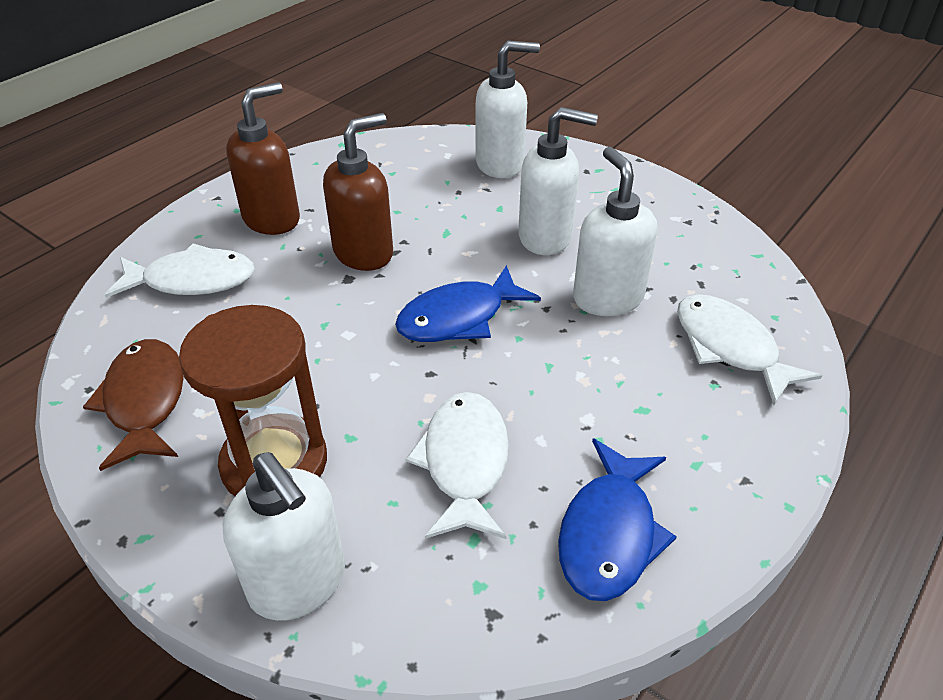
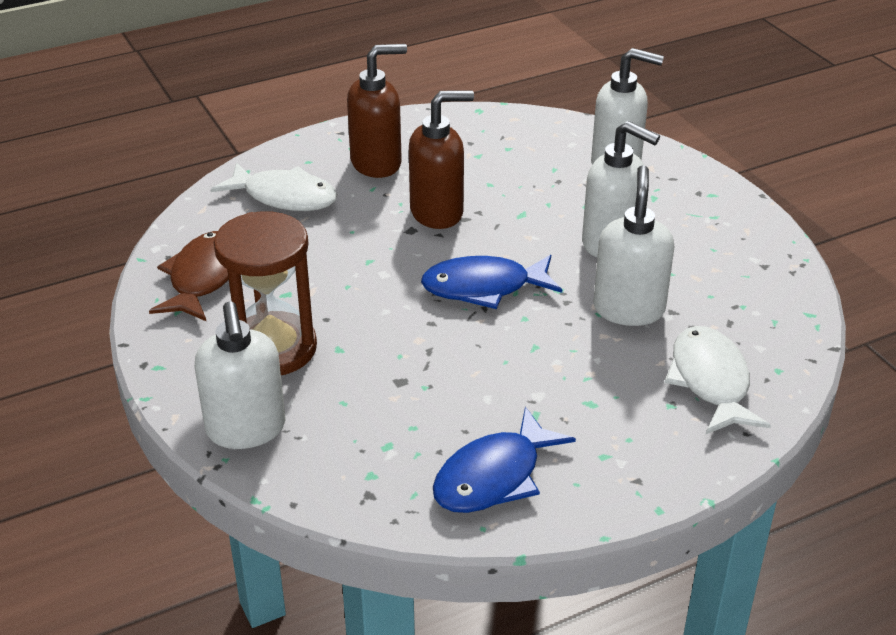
camera: 25 degrees right, 5 degrees down
(464, 463) = (415, 394): white fish -> none

